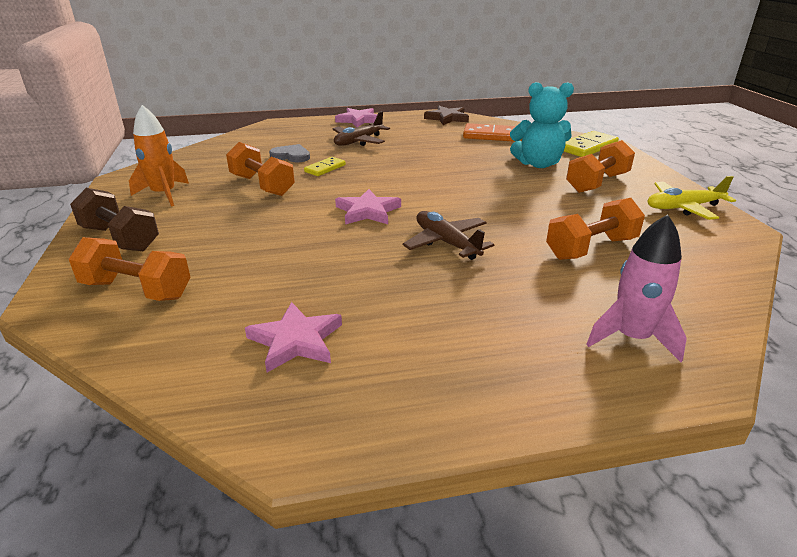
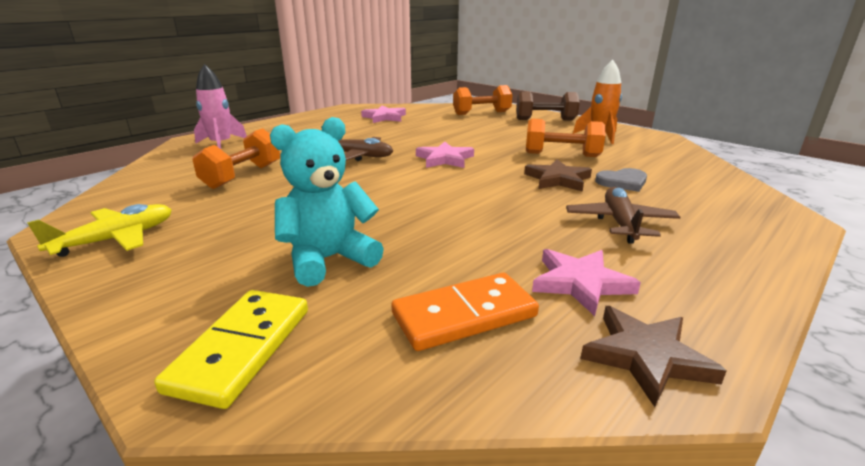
camera: 145 degrees right, 5 degrees down
(325, 168) = (557, 179): yellow domino -> brown star
(358, 120) = (746, 272): pink star -> pink star (580, 283)
(597, 183) = (229, 248): orange dumbbell -> none

